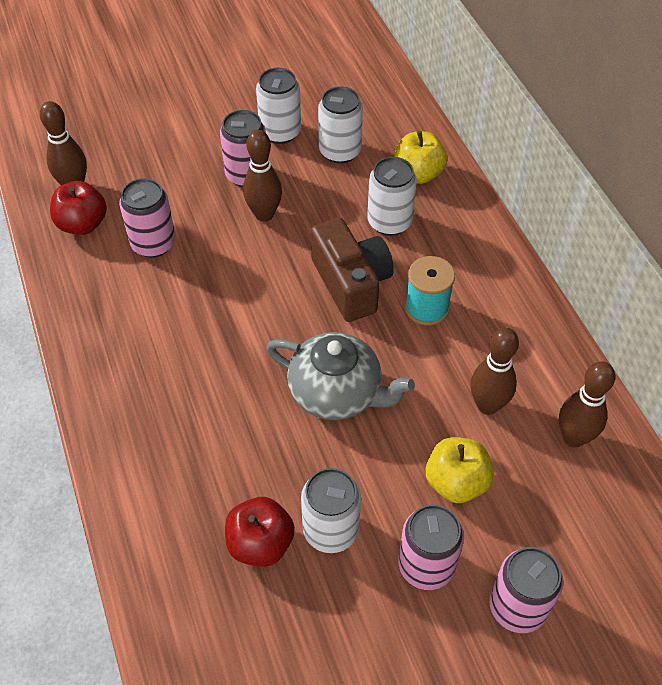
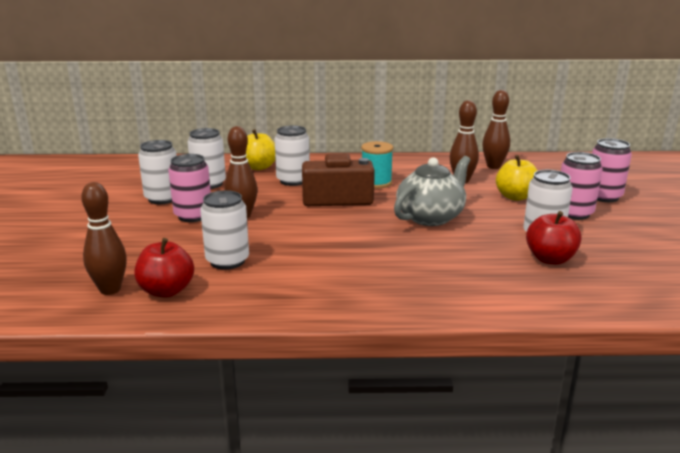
camera: 70 degrees left, 30 degrees down
(153, 243) = (227, 261): pink can -> white can

